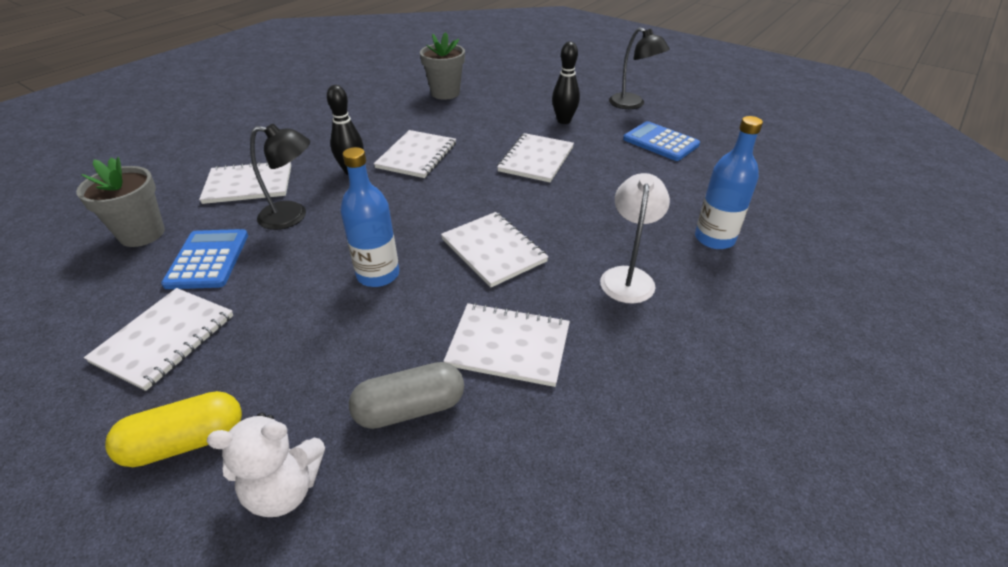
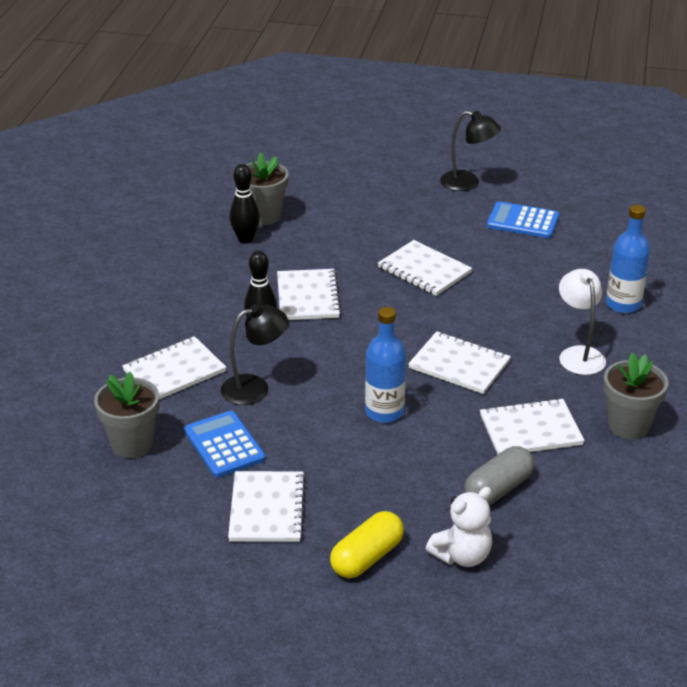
camera: 25 degrees left, 5 degrees down
(536, 159) = (424, 270): white notebook -> white notebook turned 45 degrees counterclockwise
(564, 121) = (416, 220): black bowling pin -> black bowling pin (245, 239)
(630, 381) = (628, 425): none -> grey flower pot

